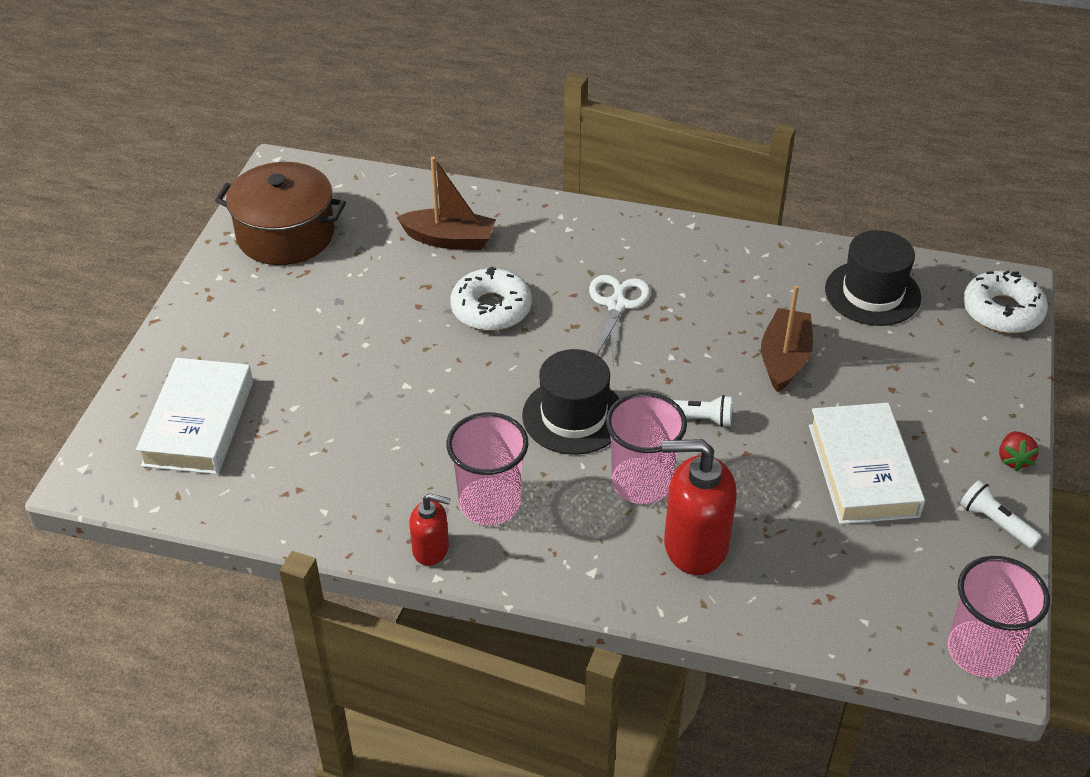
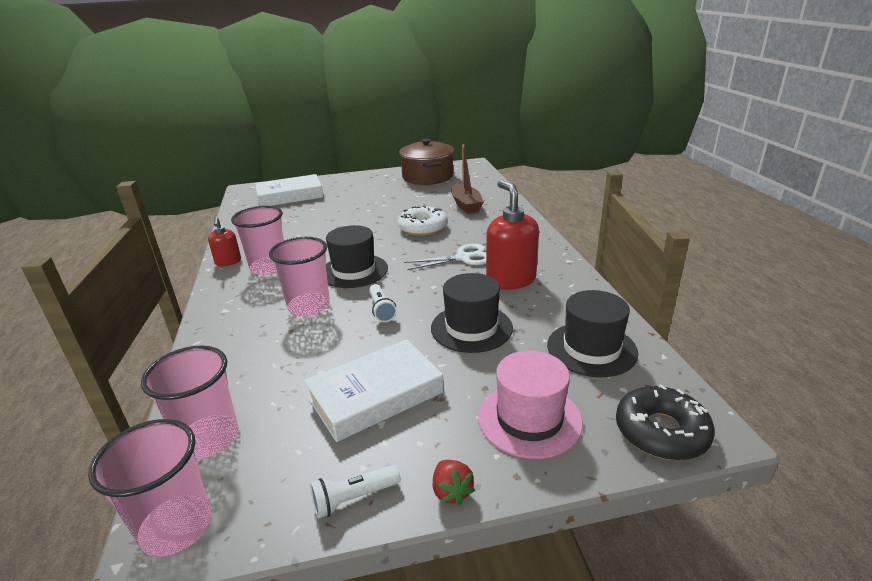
camera: 65 degrees right, 15 degrees down
(695, 545) = (260, 339): red soap dispenser -> red soap dispenser (510, 279)
(784, 359) = (471, 328): brown boat -> black hat
(867, 616) = (209, 438): none -> pink cup
(950, 378) = (529, 419): none -> pink hat
(995, 522) = (354, 498): white flashlight -> white flashlight turned 135 degrees counterclockwise
(1002, 311) = (661, 432): white donut -> black donut
(1013, 459) = (451, 491): red strawberry -> red strawberry turned 90 degrees counterclockwise

